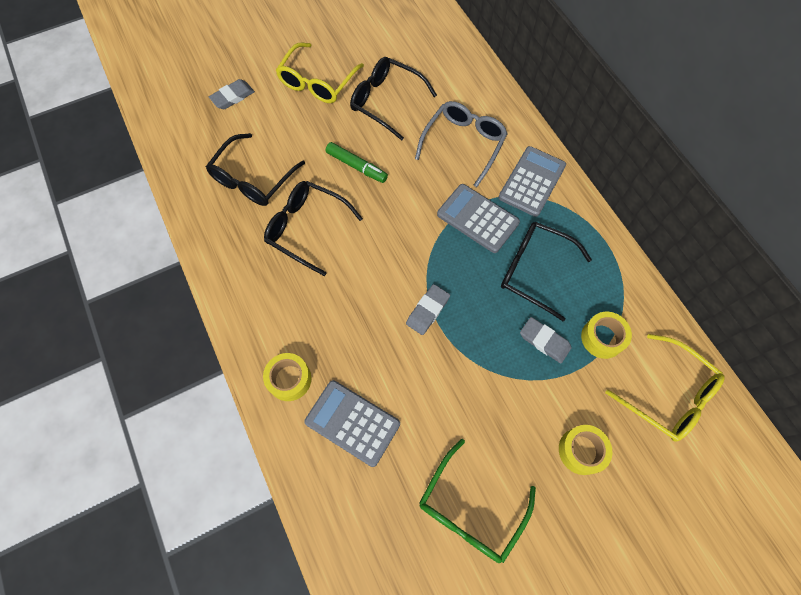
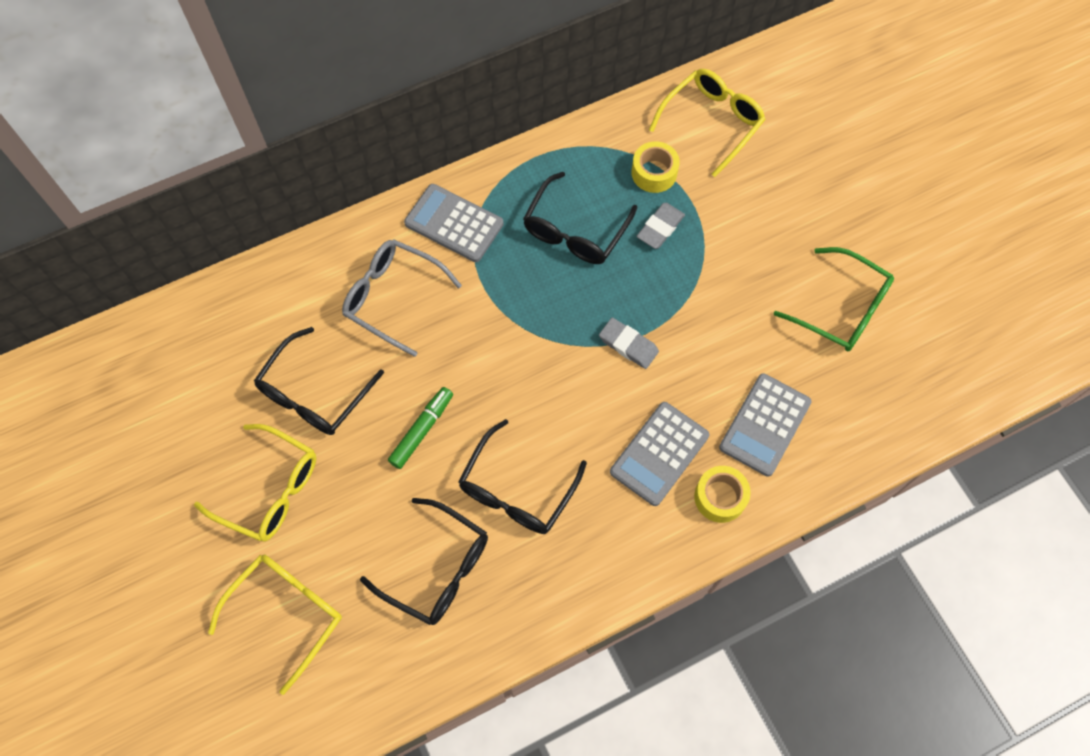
camera: 90 degrees left, 0 degrees up
(232, 97) = (286, 614): grey eraser -> yellow glasses
(477, 218) = (505, 286): grey calculator -> grey calculator (659, 454)
(581, 451) = (774, 205): yellow tape -> none

